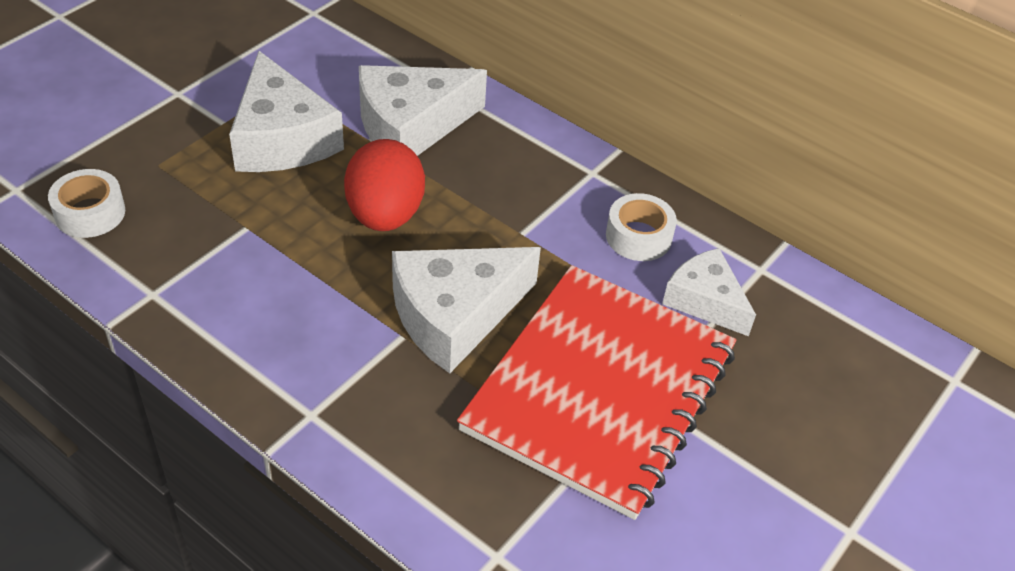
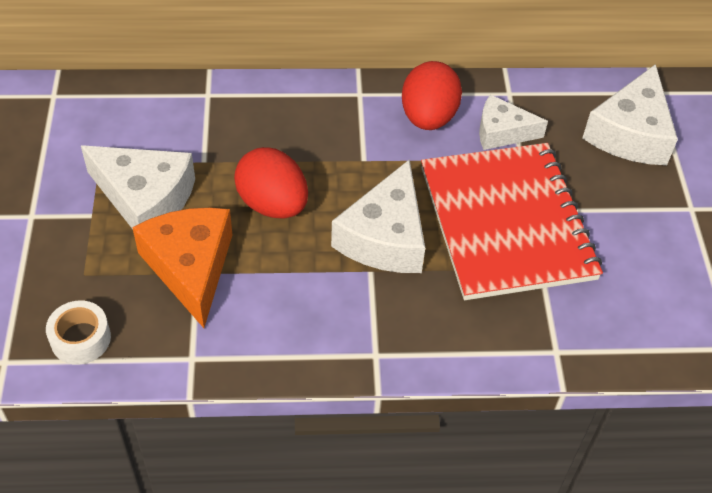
camera: 40 degrees left, 5 degrees up
(247, 218) = (190, 267): none -> orange cheese
(411, 126) = (218, 135): white cheese -> white cheese (630, 133)
(638, 236) = (428, 117): white tape -> red egg

